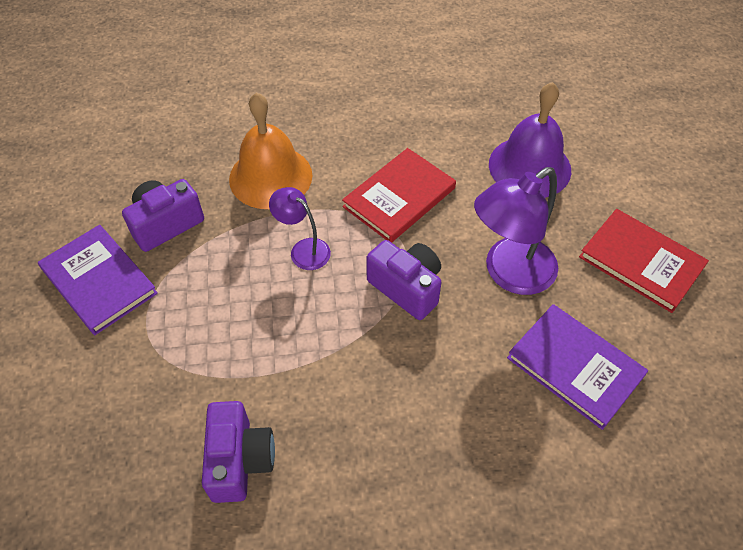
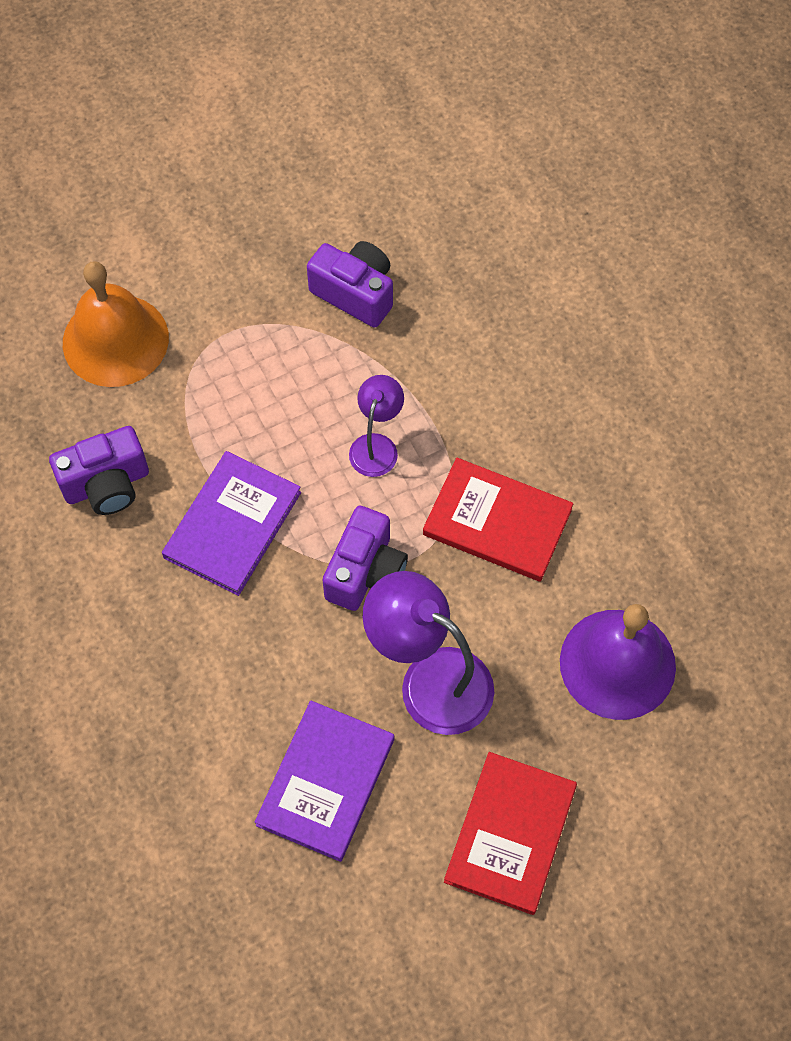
camera: 70 degrees right, 10 degrees up
(99, 281) = (257, 266): purple book -> purple book (232, 525)
(270, 177) = (469, 369): orange bell -> orange bell (115, 340)

